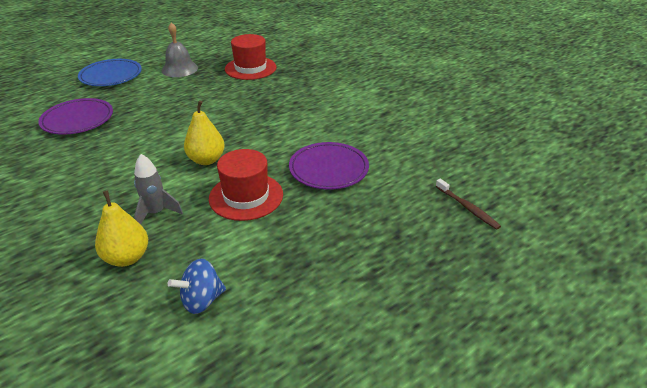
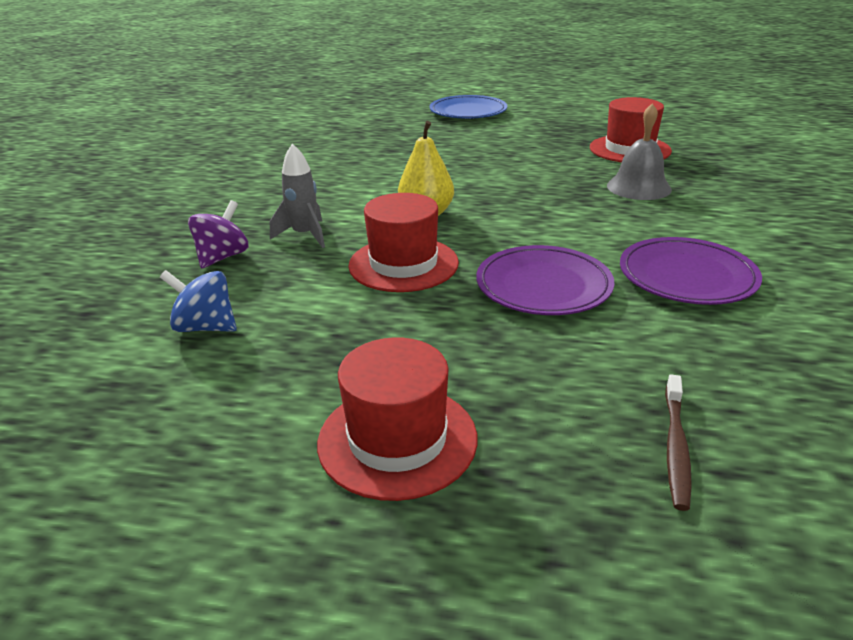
camera: 50 degrees right, 5 degrees down
(78, 120) = (379, 136): purple plate -> purple plate (687, 277)
(127, 258) = (223, 257): yellow pear -> purple spinning top
(179, 69) = (545, 126): grey bell -> grey bell (638, 187)
(385, 277) = (397, 440): none -> red hat

